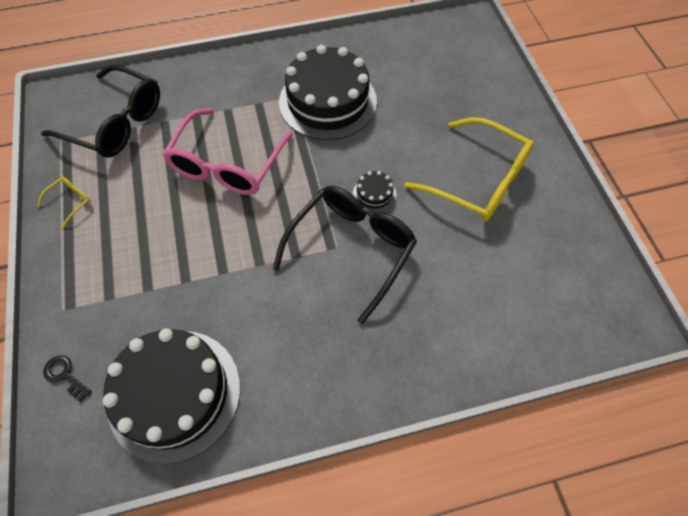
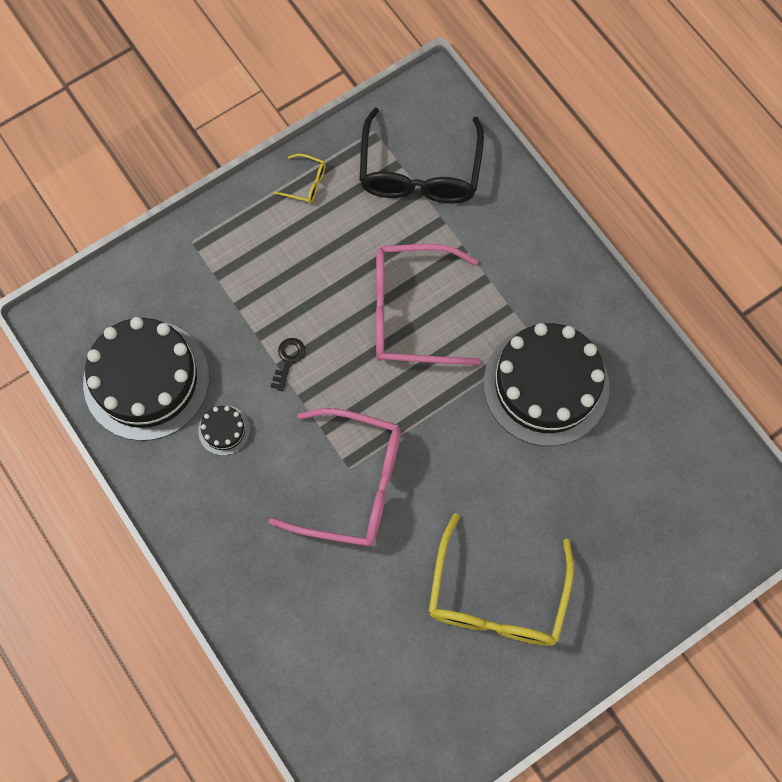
camera: 70 degrees right, 10 degrees up
(65, 375) = (133, 279): black key -> black key (288, 360)
(351, 249) = (352, 484): black glasses -> pink glasses
(374, 194) = (431, 484): black cake -> black cake (224, 430)

